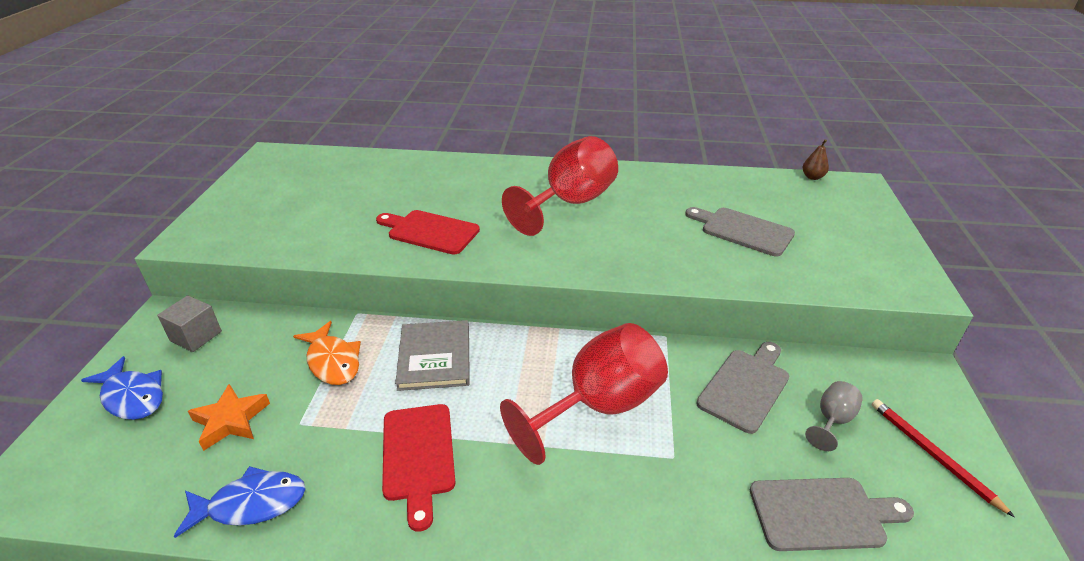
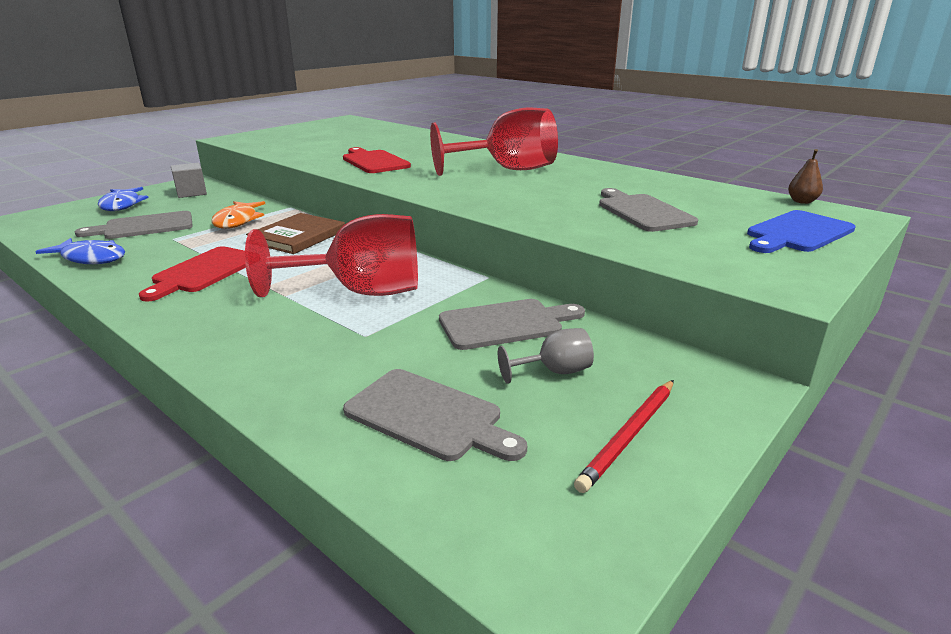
camera: 35 degrees right, 10 degrees down
(231, 420) = (144, 226): orange star -> grey cutting board
(435, 357) = (298, 236): grey book -> brown book
(855, 220) = (797, 233): none -> blue cutting board
(932, 455) = (629, 436): red pencil -> red pencil turned 150 degrees counterclockwise

